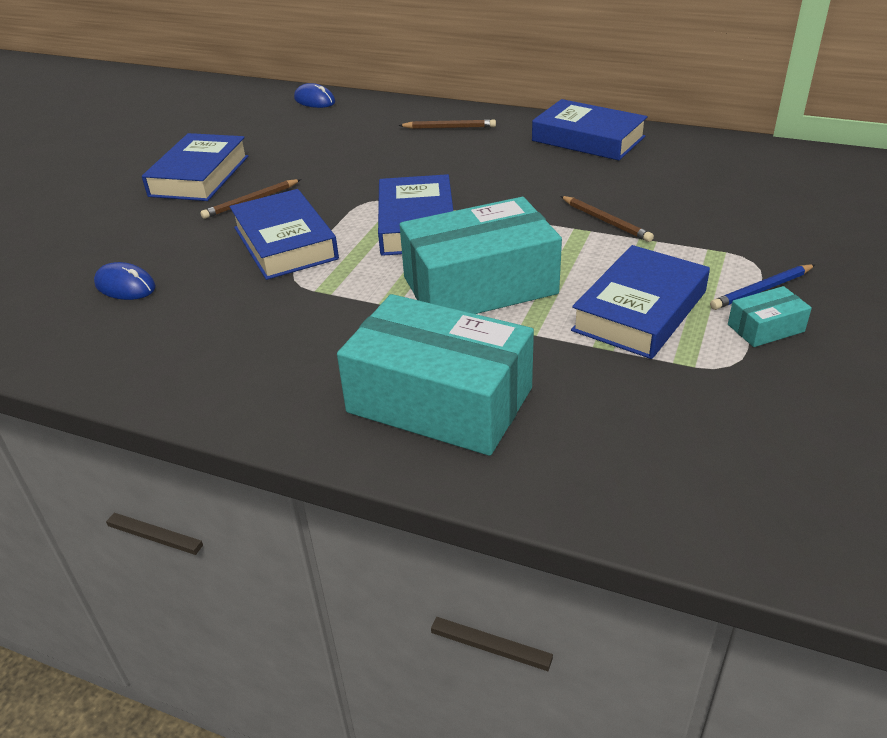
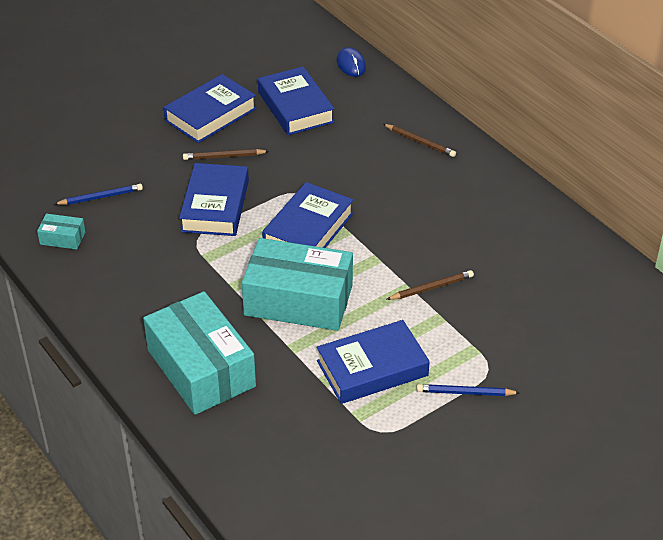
camera: 30 degrees right, 5 degrees up
(125, 286) = (101, 197): blue mouse -> blue pencil
(588, 139) = (508, 202): blue book -> blue book (295, 107)
(606, 221) = (432, 288): brown pencil -> brown pencil turned 105 degrees counterclockwise
(765, 328) = (432, 419): turquoise box -> turquoise box (62, 238)

